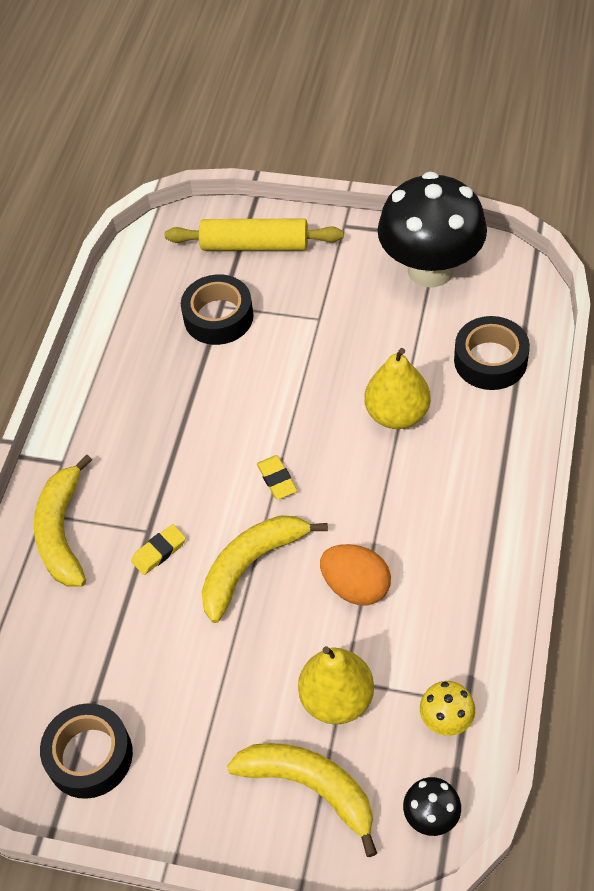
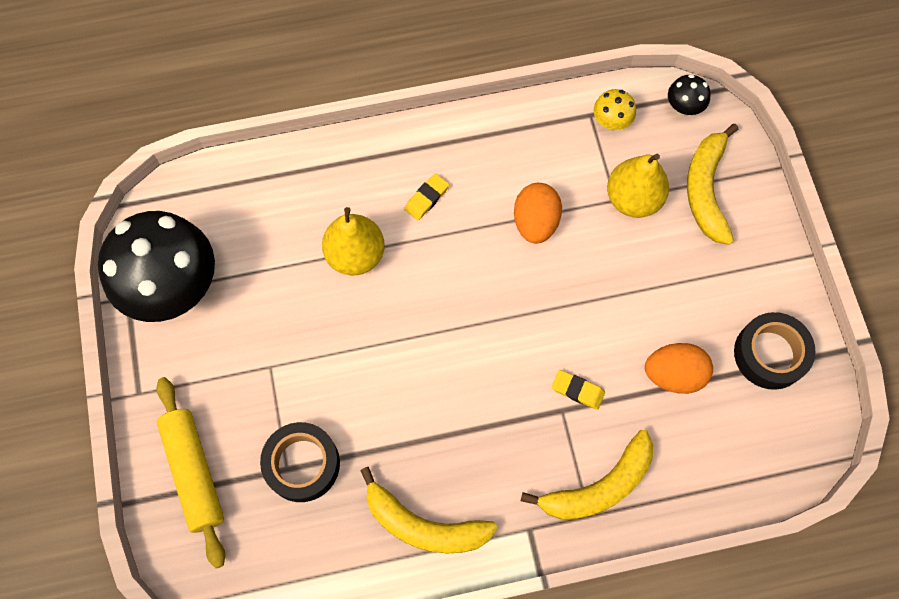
camera: 120 degrees left, 15 degrees up
(124, 647) = (673, 374): none -> orange egg
(251, 565) = (554, 309): yellow banana -> yellow banana (423, 525)
(277, 479) = (464, 325): yellow eraser -> yellow eraser (426, 198)
(490, 360) = (267, 201): black tape -> none

